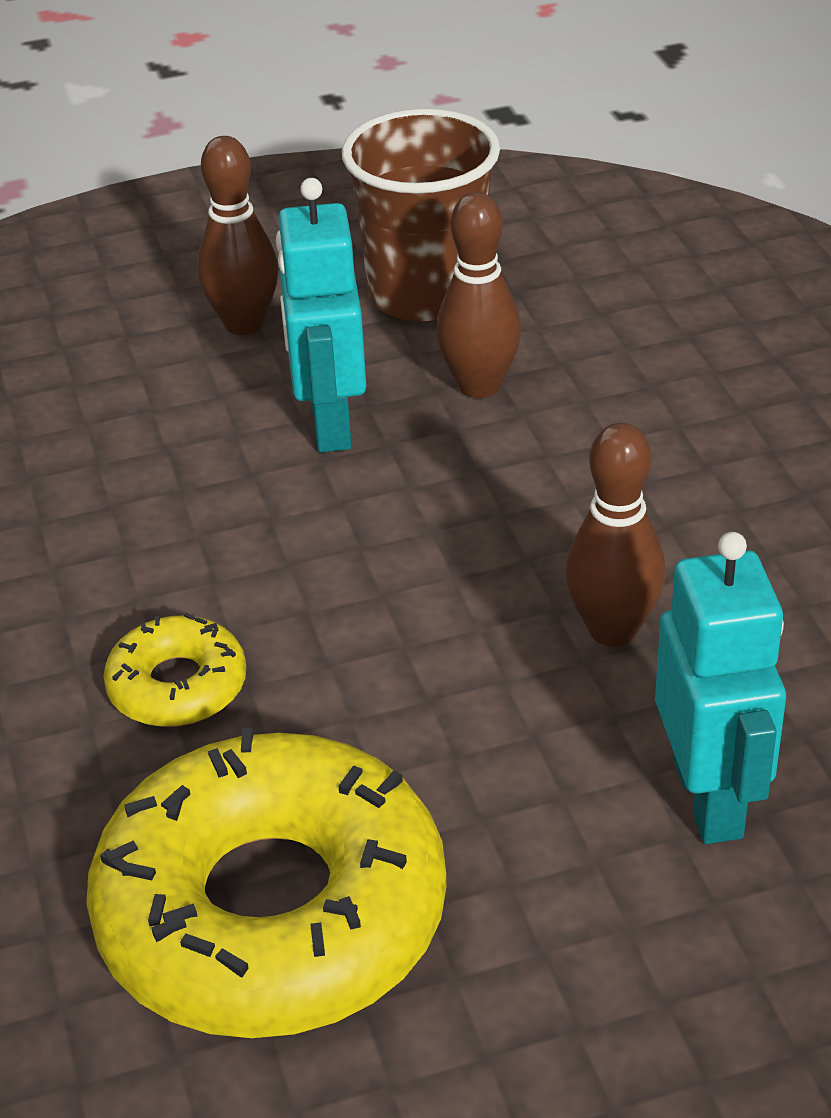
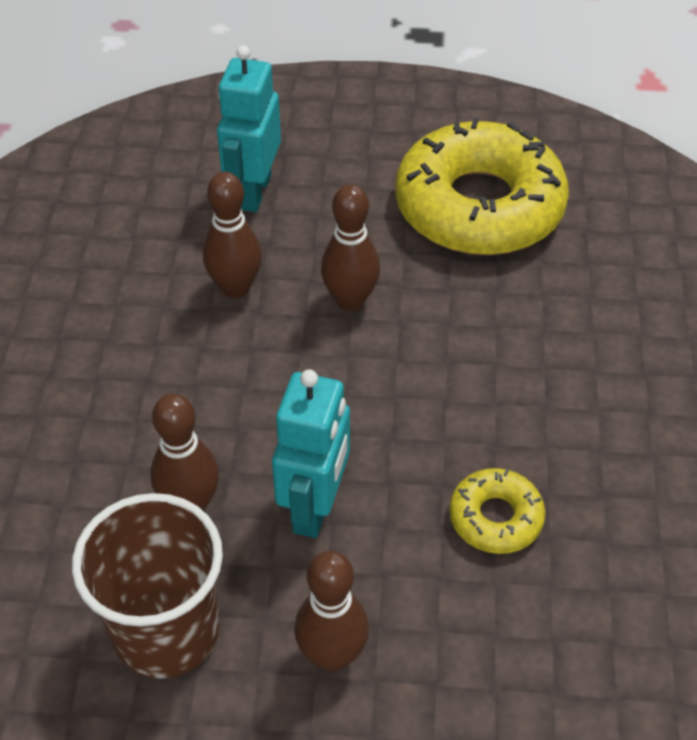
camera: 160 degrees left, 10 degrees up
(177, 686) = (489, 334): yellow donut -> yellow donut (495, 518)
(421, 668) = (350, 300): none -> brown bowling pin

